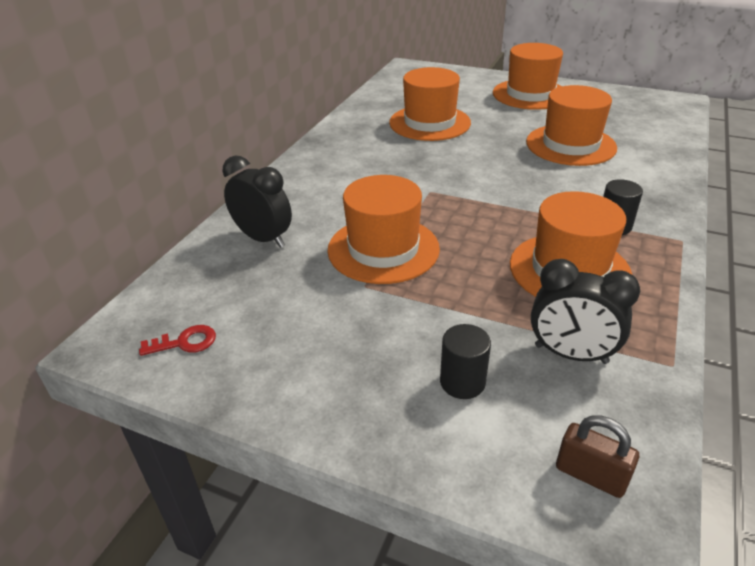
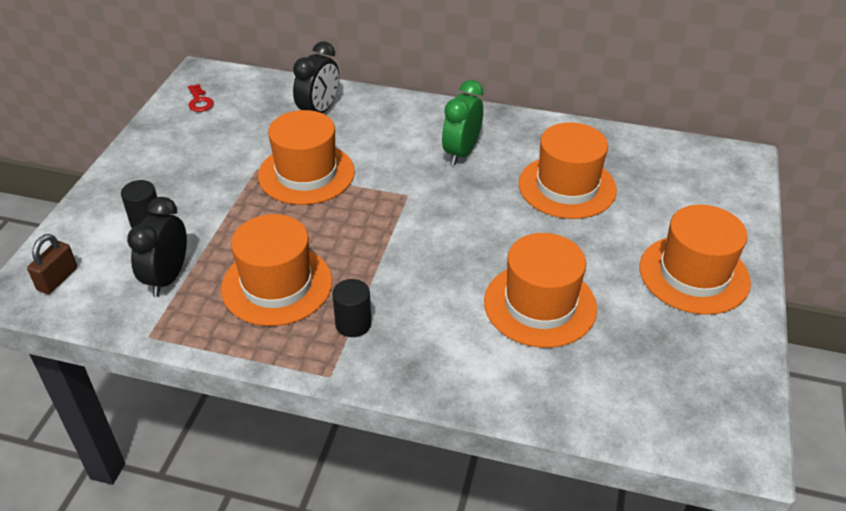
camera: 80 degrees right, 5 degrees up
(371, 161) = (461, 153): none -> green clock

